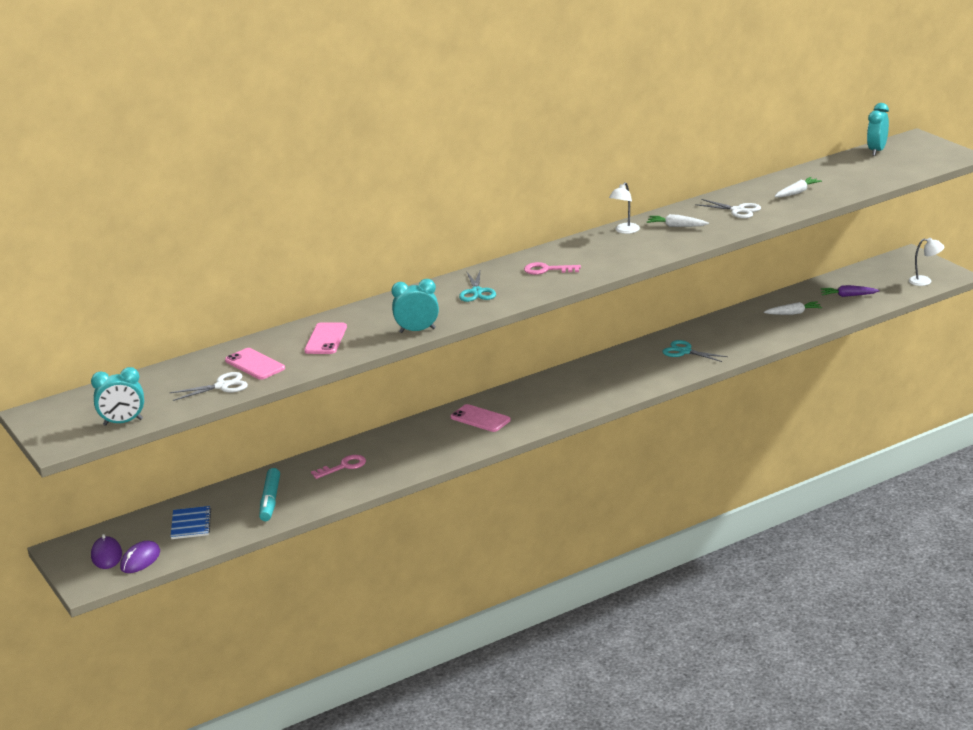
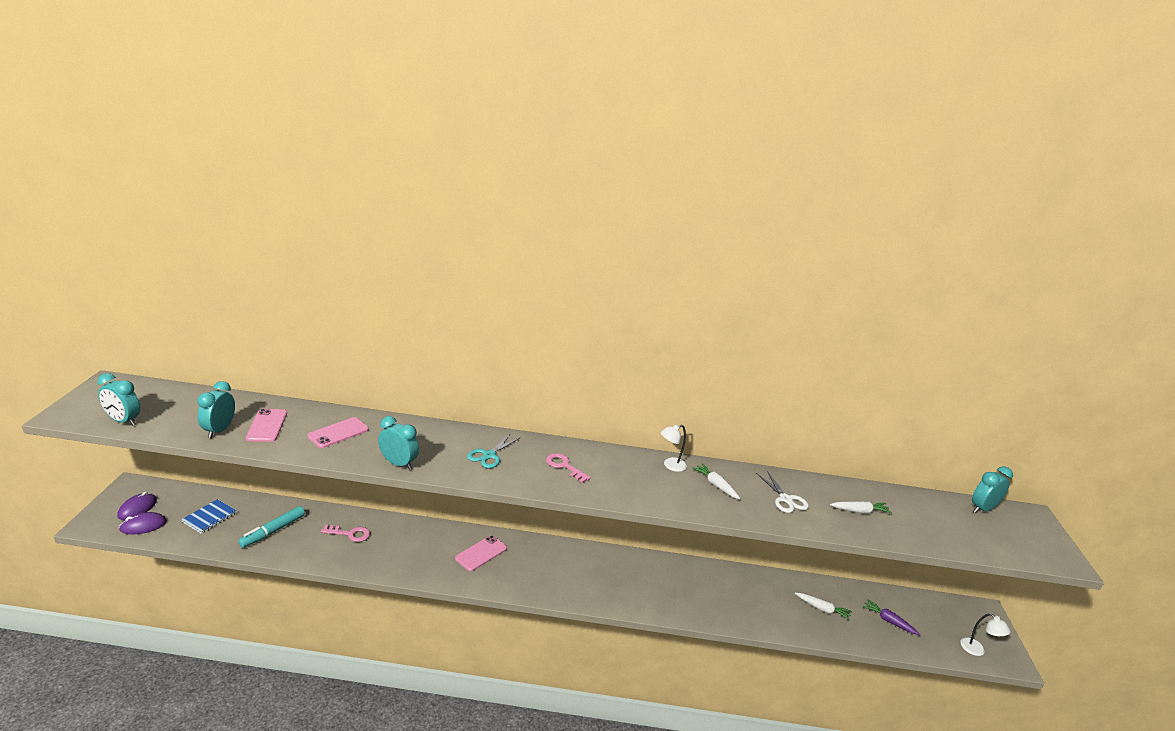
camera: 30 degrees right, 0 degrees up
(222, 386) = (219, 430): white scissors -> turquoise clock
(480, 419) = (481, 553): pink phone -> pink phone turned 60 degrees clockwise
(684, 351) = (694, 590): turquoise scissors -> none

